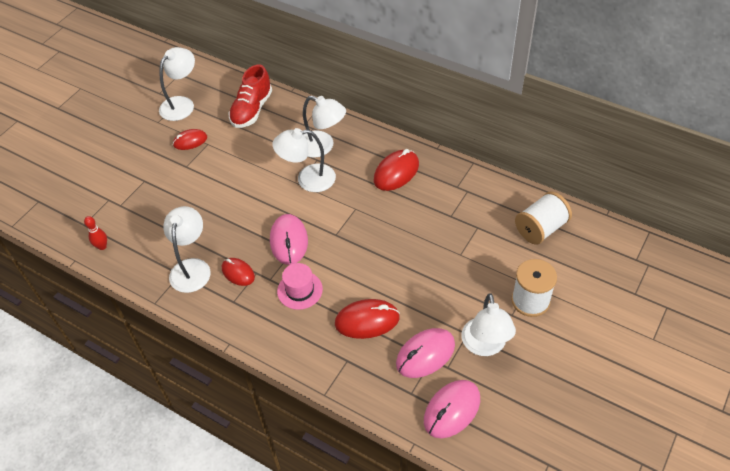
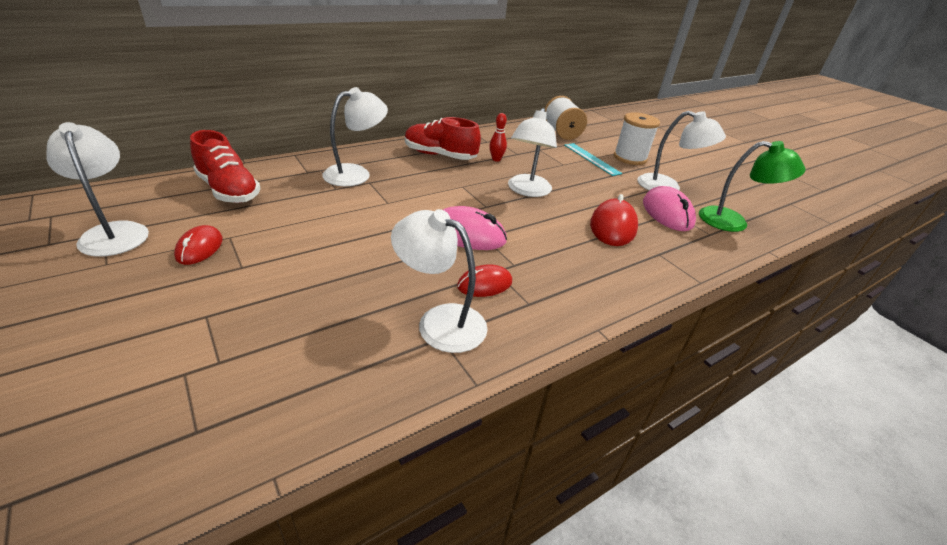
camera: 70 degrees left, 15 degrees down
(102, 246) = (287, 418): red bowling pin -> red bowling pin (496, 159)
(300, 290) = (546, 250): pink hat -> none
(308, 179) = (390, 195): white lamp -> white lamp (527, 191)
(396, 172) = (440, 155): red mouse -> red shoe
(452, 410) = (733, 222): pink mouse -> green lamp
(495, 271) = (591, 159): none -> turquoise ruler

